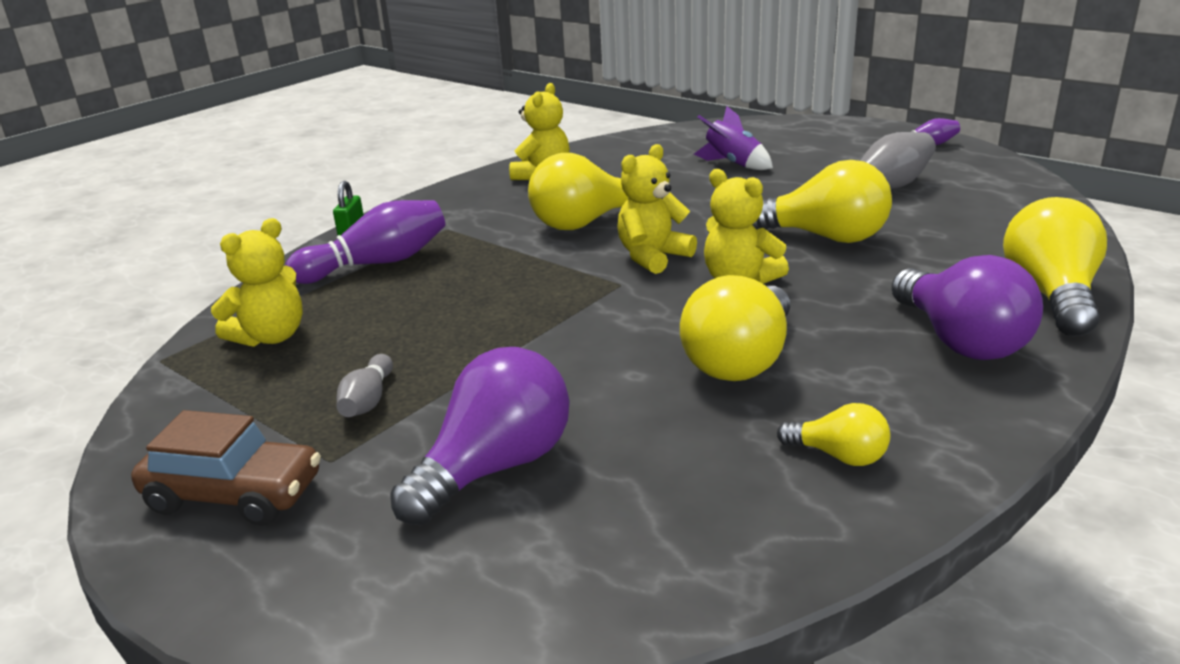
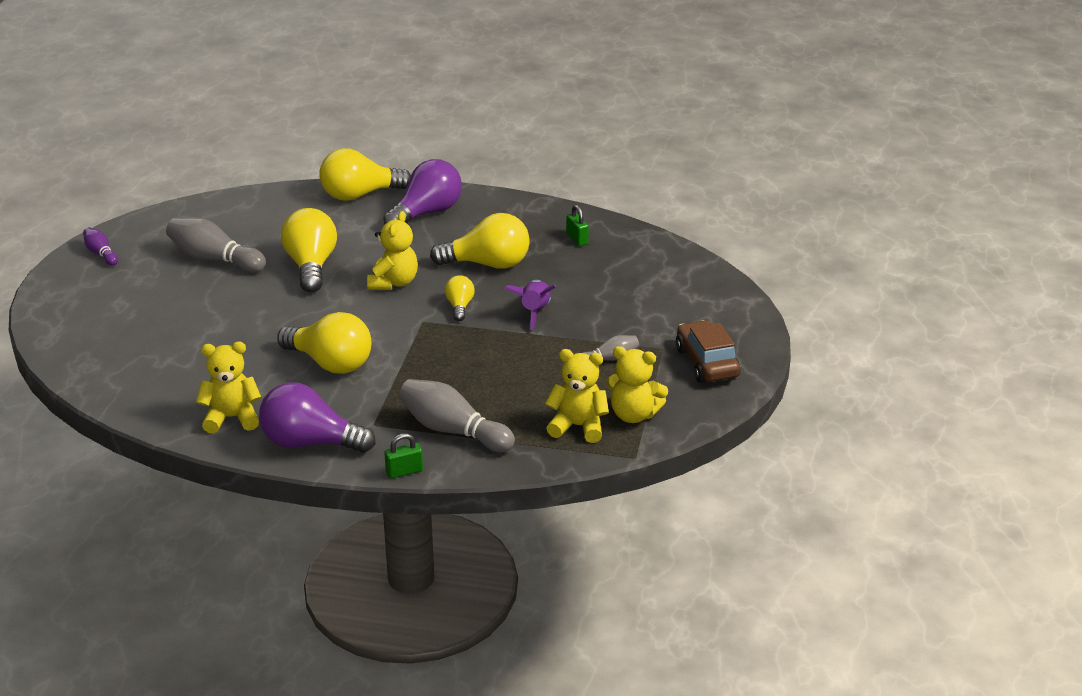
camera: 120 degrees left, 5 degrees up
(377, 264) = (453, 431): purple bowling pin -> grey bowling pin
(495, 467) = (627, 303): purple light bulb -> purple light bulb (310, 443)
(653, 257) = (376, 320): yellow teddy bear -> yellow teddy bear (633, 415)
(733, 164) = (172, 328): purple rocket -> purple rocket (534, 312)
(773, 478) = (577, 239): none -> green padlock
(839, 456) = (549, 228): yellow light bulb -> yellow light bulb (459, 306)

